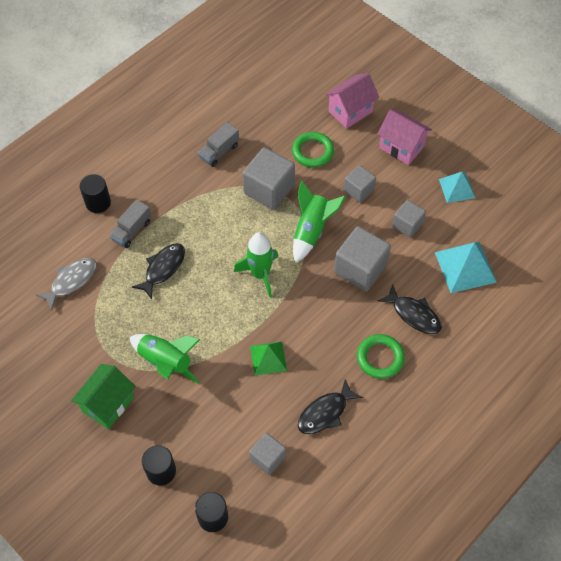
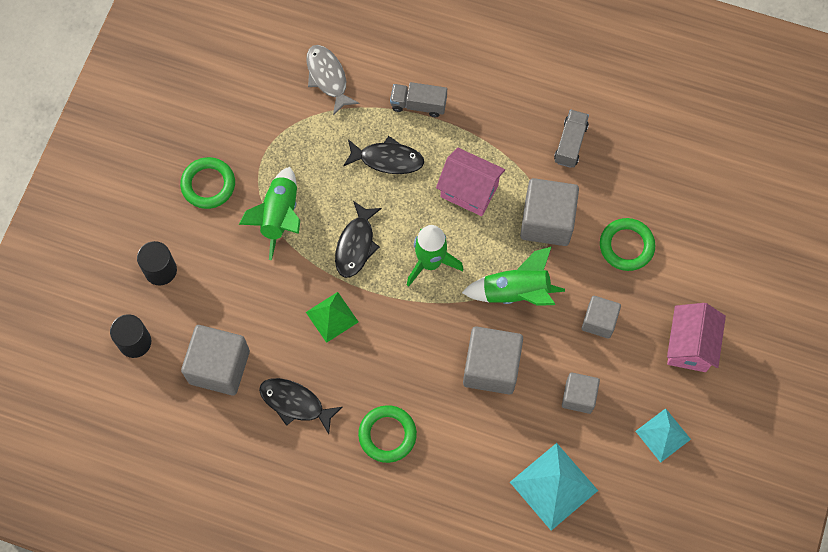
camera: 65 degrees right, 10 degrees up
(71, 281) = (328, 77): grey fish -> grey fish turned 135 degrees counterclockwise
(98, 202) = (436, 53): black cylinder -> none
(108, 404) = (208, 185): green house -> green ring
(219, 152) = (570, 144): grey truck -> grey truck turned 90 degrees clockwise
(268, 458) = (219, 367): grey cube -> grey cube, size x1.67
(350, 111) = (711, 264): pink house -> pink house (469, 191)
(413, 314) = (460, 450): black fish -> black fish (356, 245)

